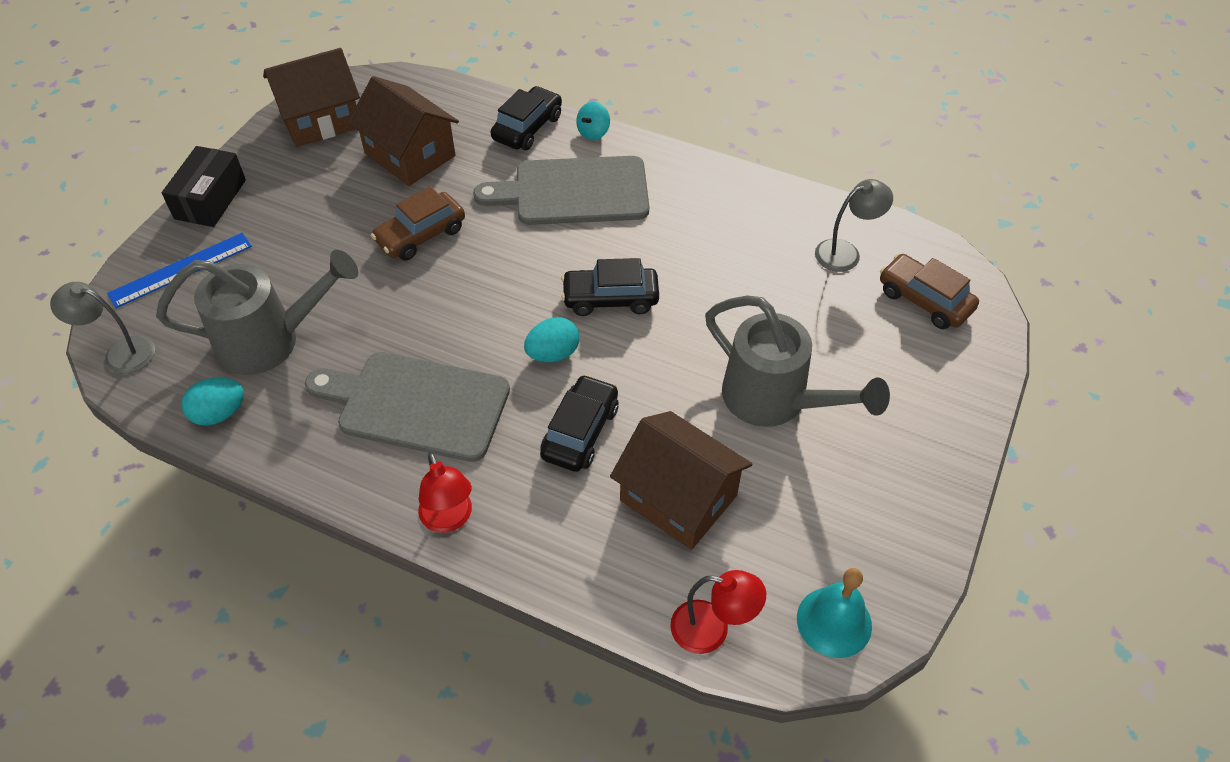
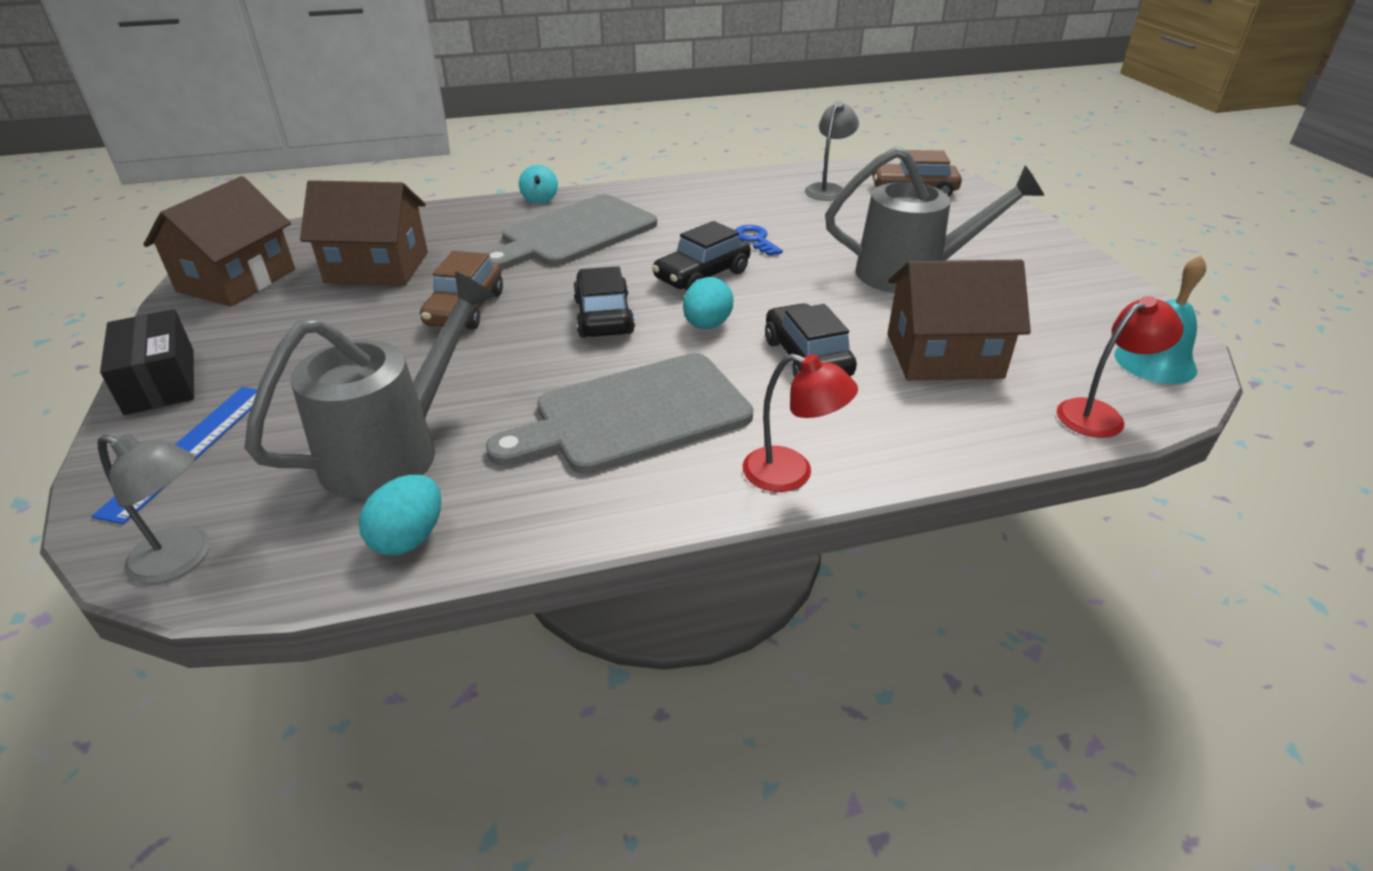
camera: 40 degrees left, 15 degrees down
(120, 353) = (183, 559): grey lamp -> grey lamp turned 135 degrees counterclockwise
(527, 128) = (475, 215): black car -> black car (603, 316)
(700, 281) = (755, 240): none -> blue key

